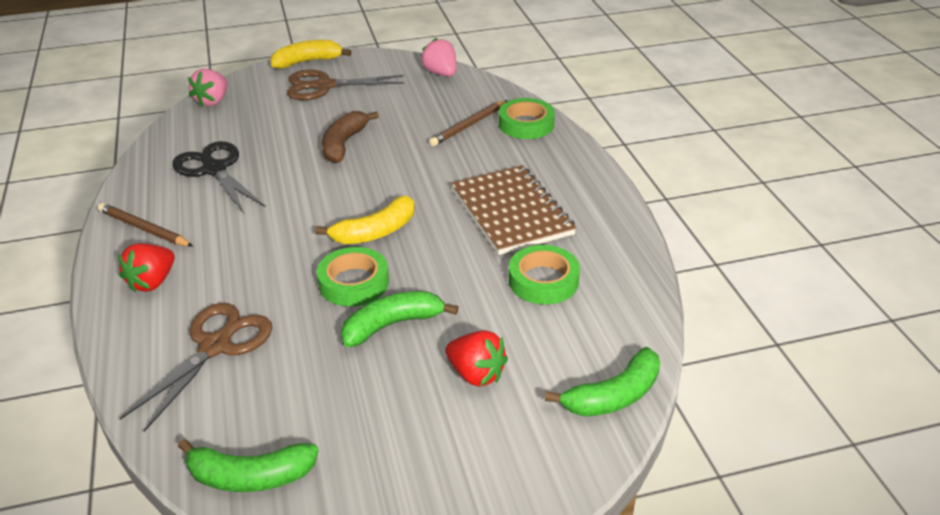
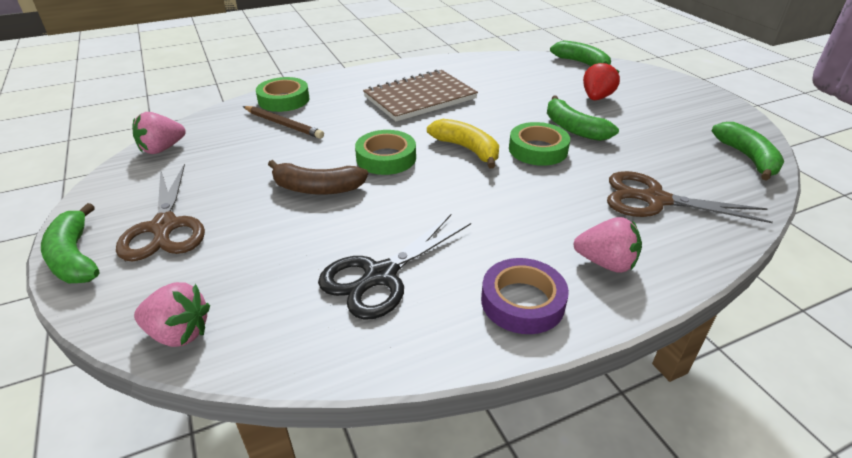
camera: 100 degrees left, 0 degrees up
(144, 229) = (522, 302): brown pencil -> purple tape
(152, 282) = (605, 263): red strawberry -> pink strawberry
(307, 62) = (74, 257): yellow banana -> green banana
(543, 281) = (496, 84): green tape -> green tape (386, 158)

